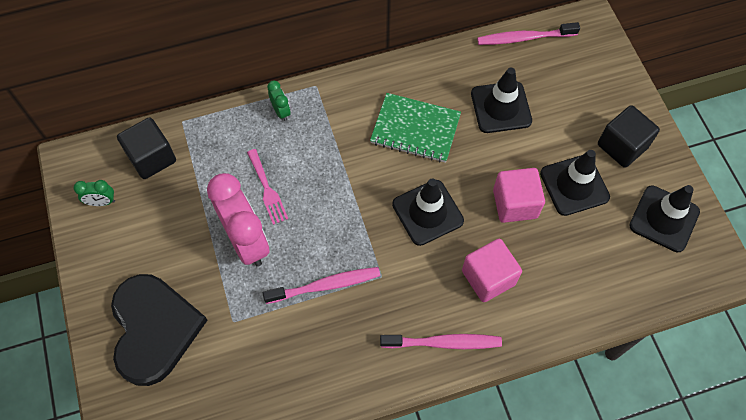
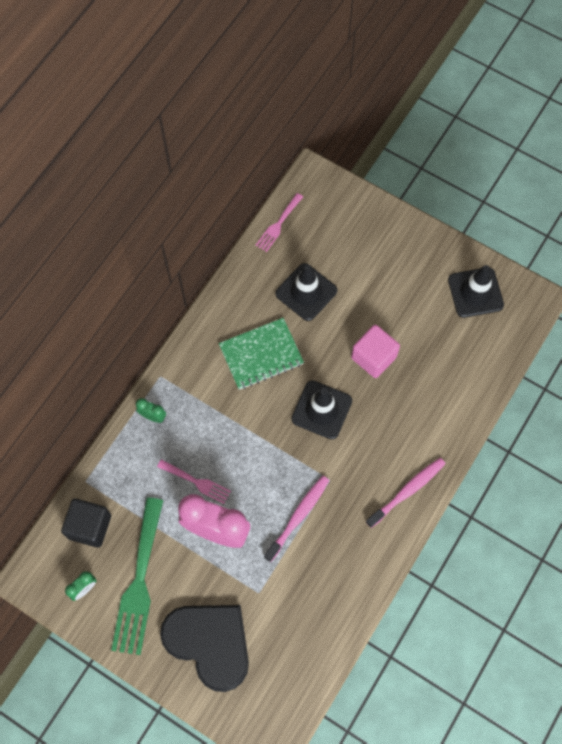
camera: 40 degrees left, 5 degrees up
(146, 232) = (139, 583): none -> green fork
(488, 277) = (399, 423): pink cube -> none
(524, 38) = (278, 225): pink toothbrush -> pink fork
(574, 185) = (401, 313): black traffic cone -> none
(622, 146) = (409, 259): black cube -> none

